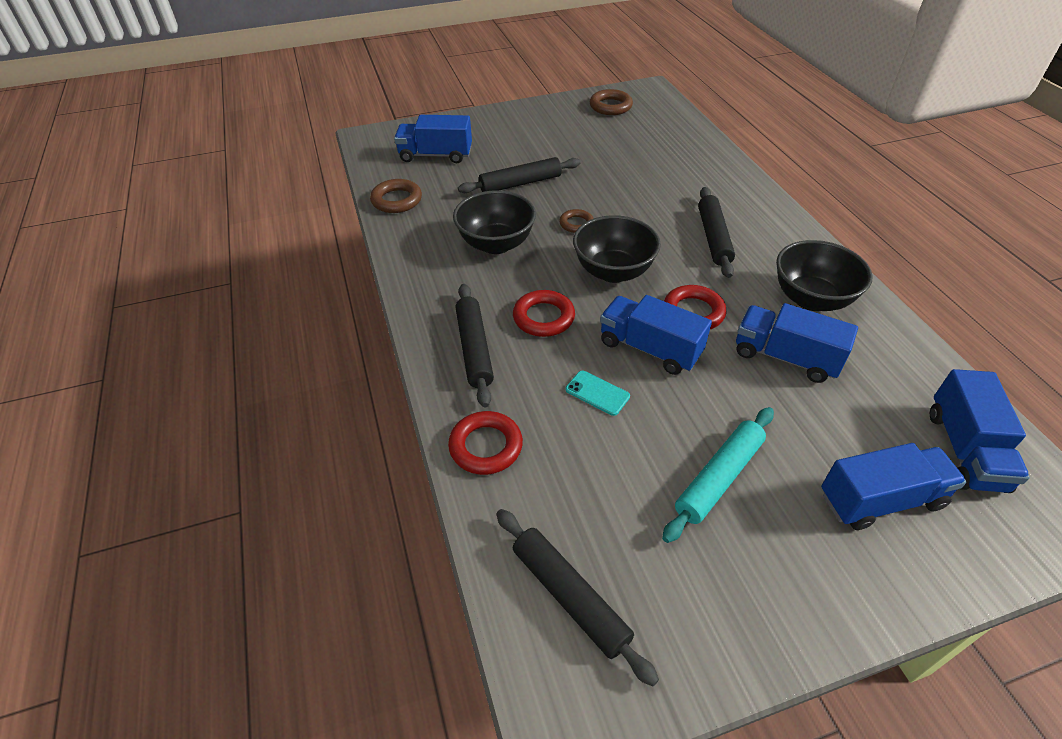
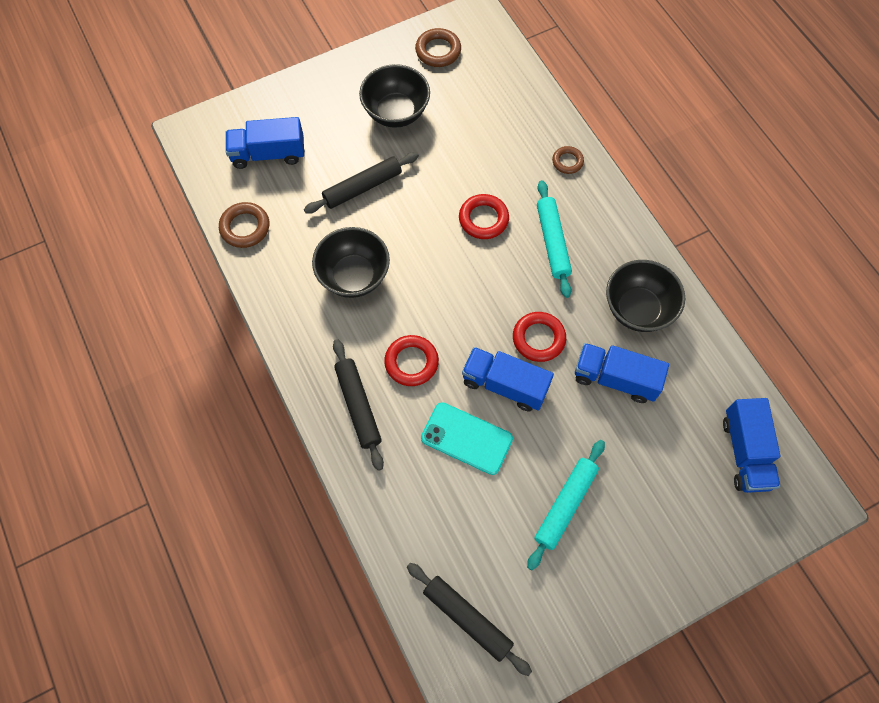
camera: 10 degrees left, 20 degrees up
(486, 446) = (386, 503): red ring -> red ring (483, 219)
(576, 224) = (425, 239): brown ring -> brown ring (567, 162)
(597, 393) = (466, 438): turquoise phone -> turquoise phone, size x1.75
(613, 271) = (465, 298): black bowl -> black bowl (396, 113)
(713, 238) = (552, 242): black rolling pin -> turquoise rolling pin
(880, 500) = (681, 506): blue truck -> none

